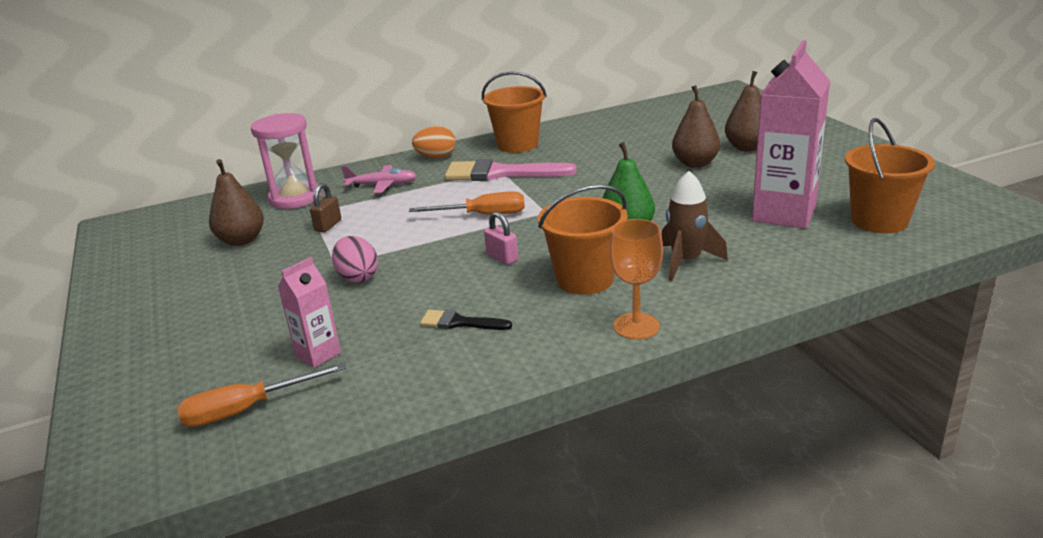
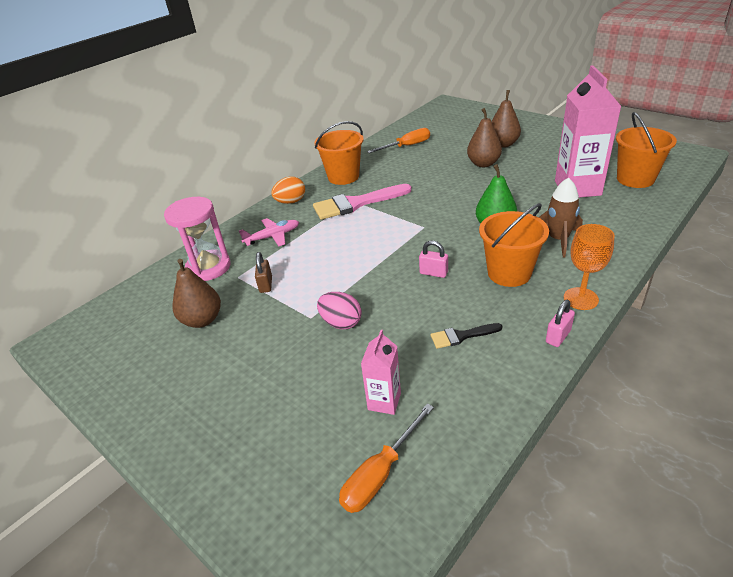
camera: 25 degrees left, 10 degrees up
(483, 215) = (381, 242): orange screwdriver -> orange screwdriver (407, 146)
(562, 353) = (558, 336): none -> pink padlock

